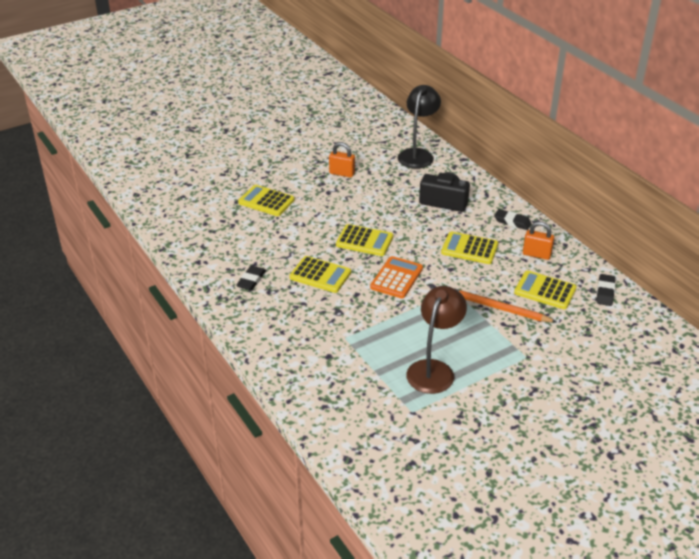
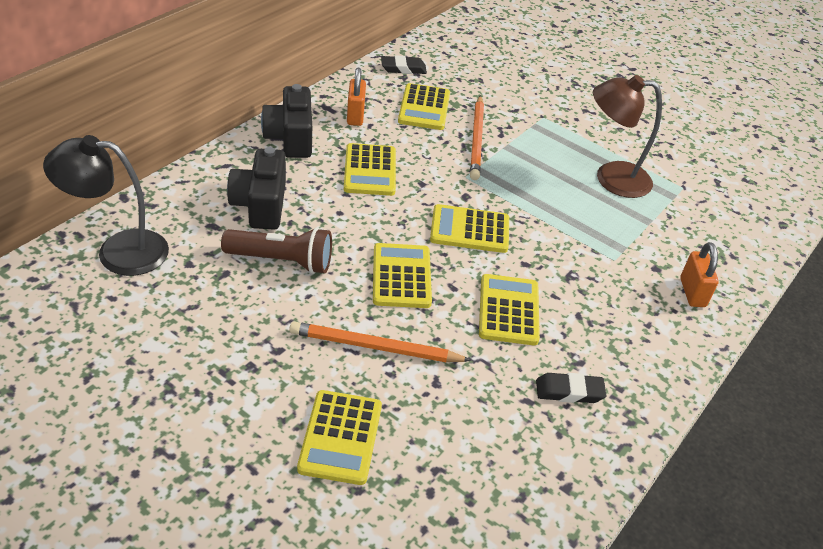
camera: 115 degrees left, 5 degrees up
(315, 221) = (375, 347): none -> orange pencil
(342, 173) = (208, 343): orange padlock -> orange padlock (692, 292)
(392, 202) = (282, 261): none -> brown flashlight
(396, 278) = (469, 230): orange calculator -> yellow calculator
(512, 222) = (290, 138): black eraser -> black camera

